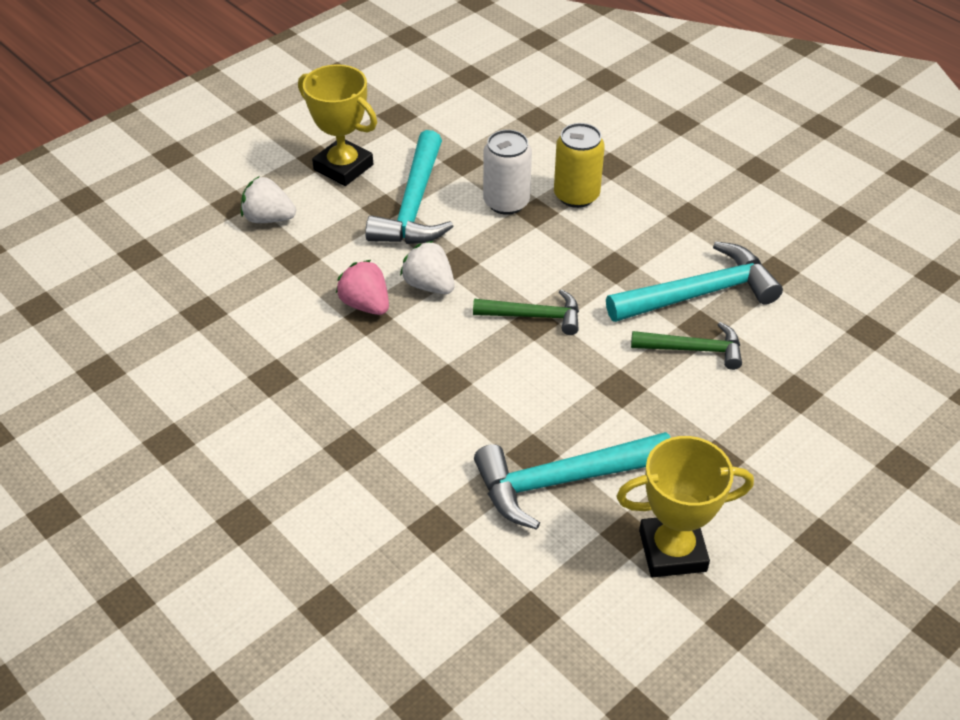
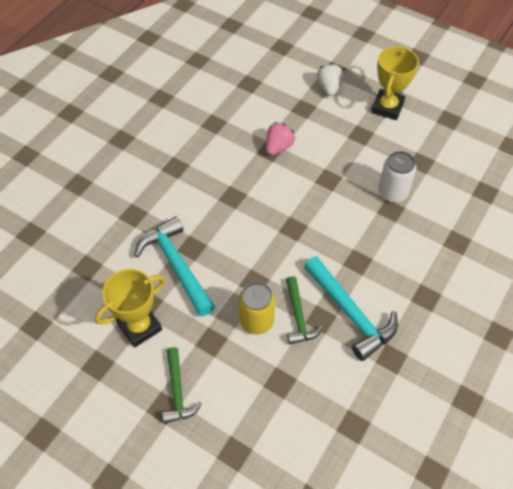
camera: 75 degrees right, 10 degrees up
(414, 205) = (369, 148): turquoise hammer -> none
(429, 285) = (304, 171): white strawberry -> none
(534, 316) = (297, 227): green hammer -> green hammer (177, 391)
(576, 195) = (416, 228): yellow can -> yellow can (256, 321)
(672, 550) = (140, 327): yellow trophy -> yellow trophy turned 75 degrees clockwise

